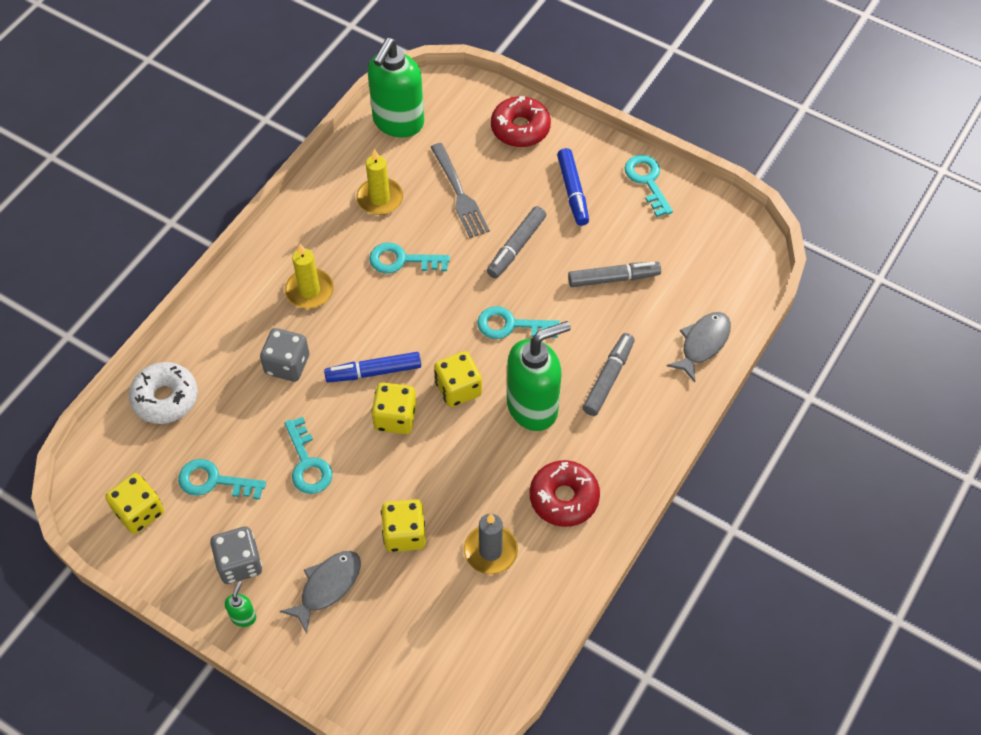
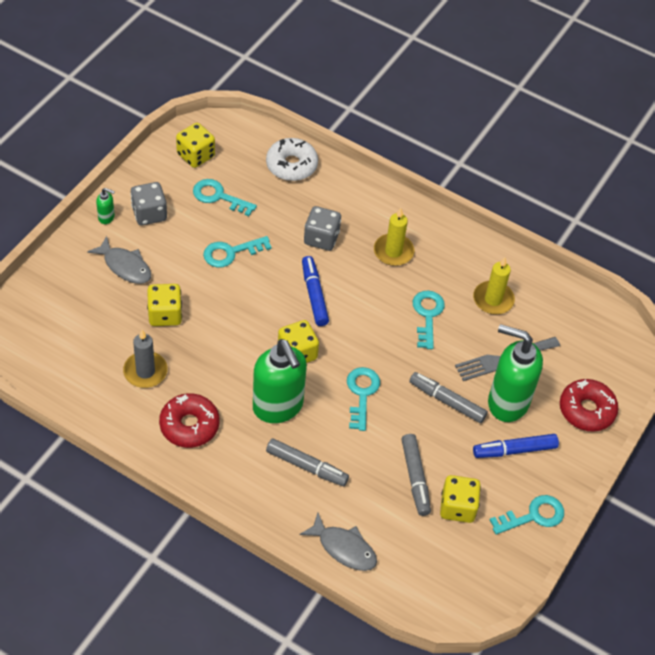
camera: 85 degrees right, 5 degrees down
(214, 481) = (218, 197): turquoise key -> turquoise key turned 75 degrees counterclockwise
(395, 418) = (270, 309): yellow dice -> yellow dice (457, 507)
(398, 123) = (581, 313): green soap dispenser -> green soap dispenser (507, 402)

